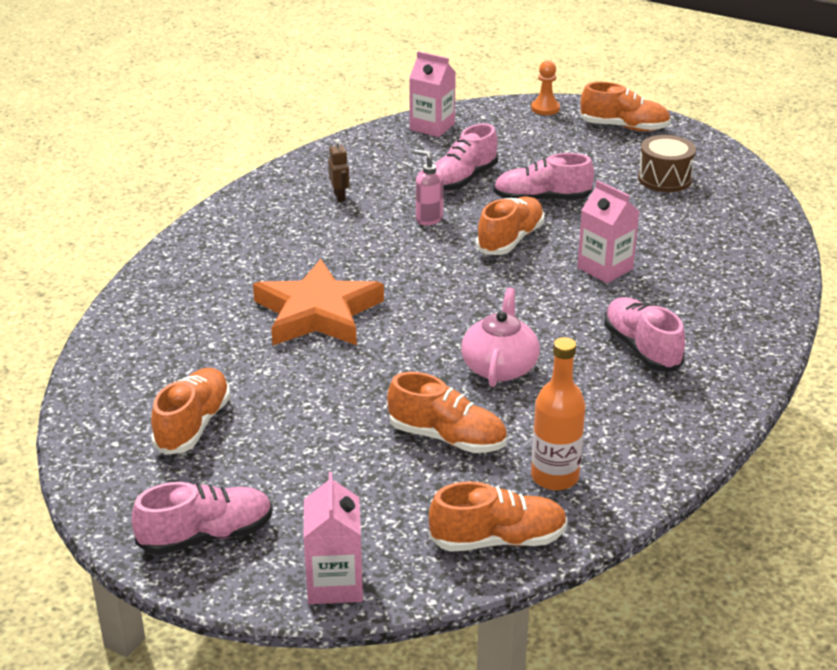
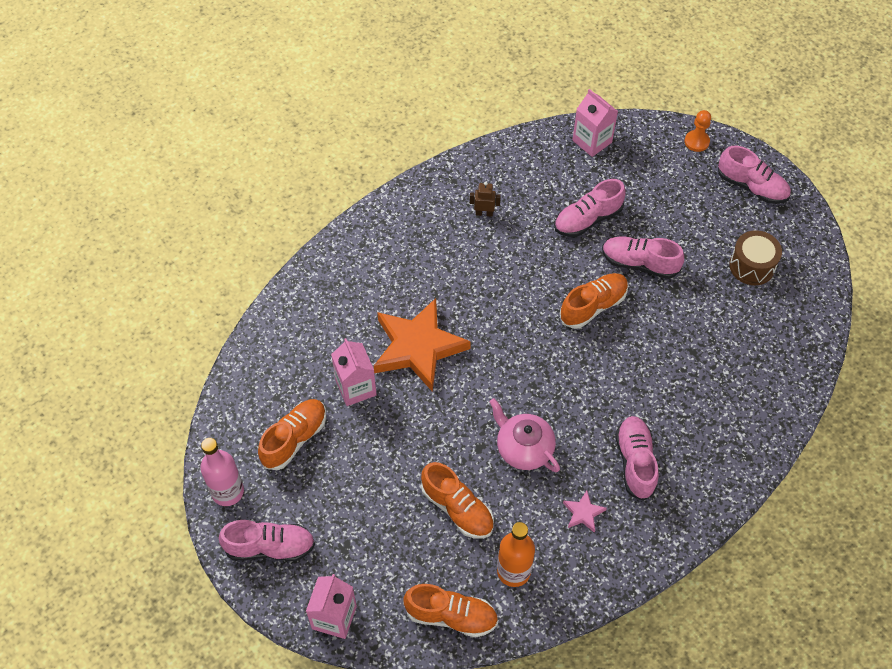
camera: 20 degrees right, 25 degrees up
(119, 496) = (227, 491): none -> pink bottle
(340, 196) = (484, 213): brown robot -> brown robot turned 90 degrees counterclockwise
(429, 219) = (541, 261): pink soap dispenser -> none
(499, 367) = (523, 448): pink teapot -> pink teapot turned 75 degrees counterclockwise
(605, 268) = (650, 363): pink carton -> pink carton (356, 387)
(608, 405) = (583, 513): none -> pink star
(624, 127) = (751, 187): orange shoe -> pink shoe

